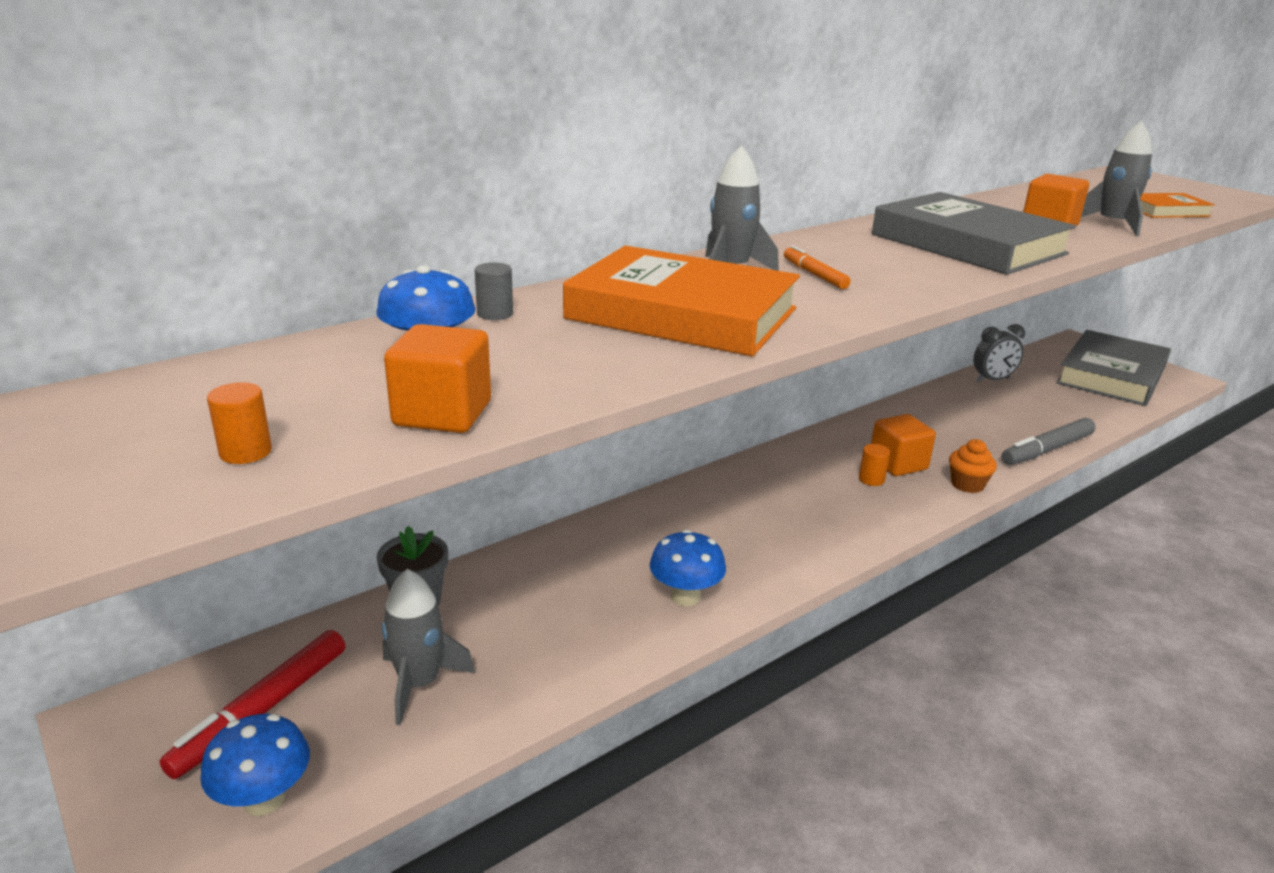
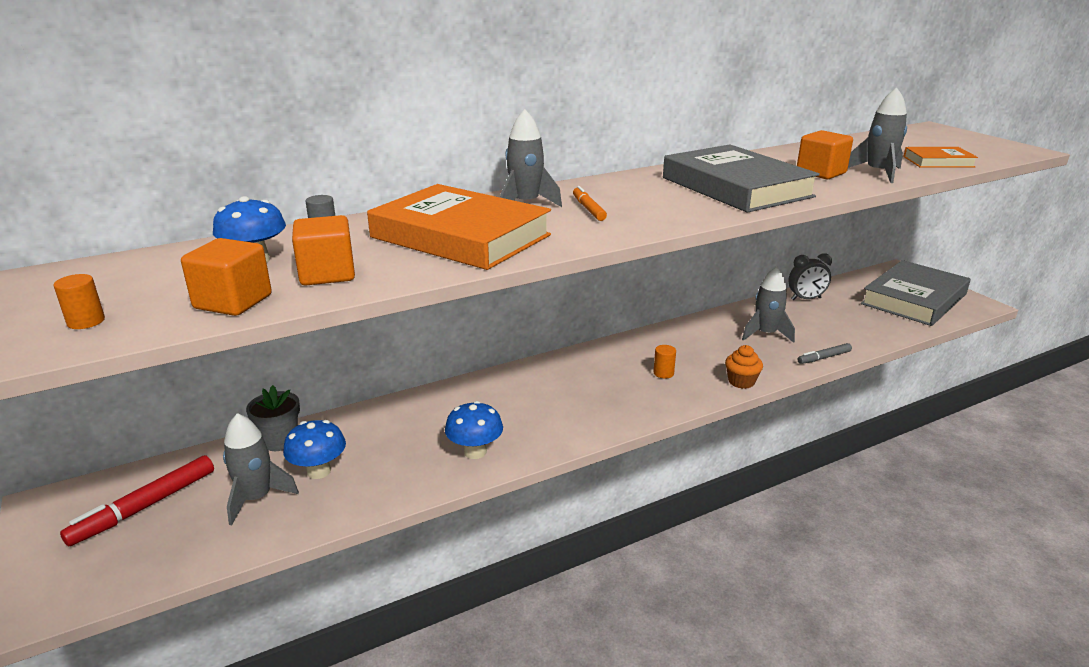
camera: 10 degrees right, 0 degrees up
(264, 799) = (122, 566): blue mushroom -> blue mushroom (319, 471)
(898, 464) = (691, 362): orange cube -> orange cube (327, 274)
(967, 425) = (766, 334): none -> grey rocket
(1046, 450) = (824, 358): grey marker -> grey marker, size x0.59

